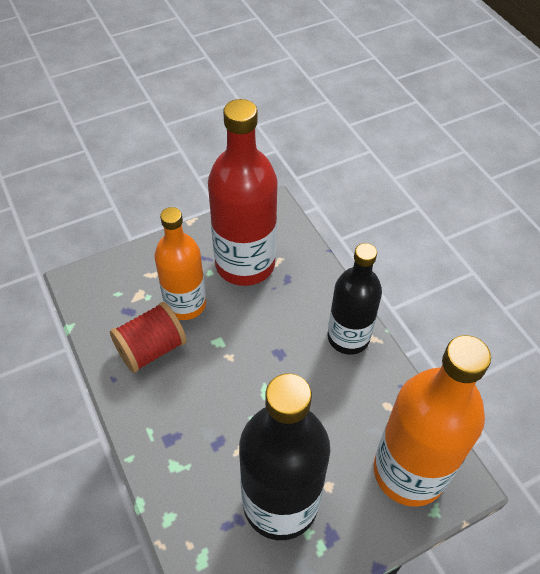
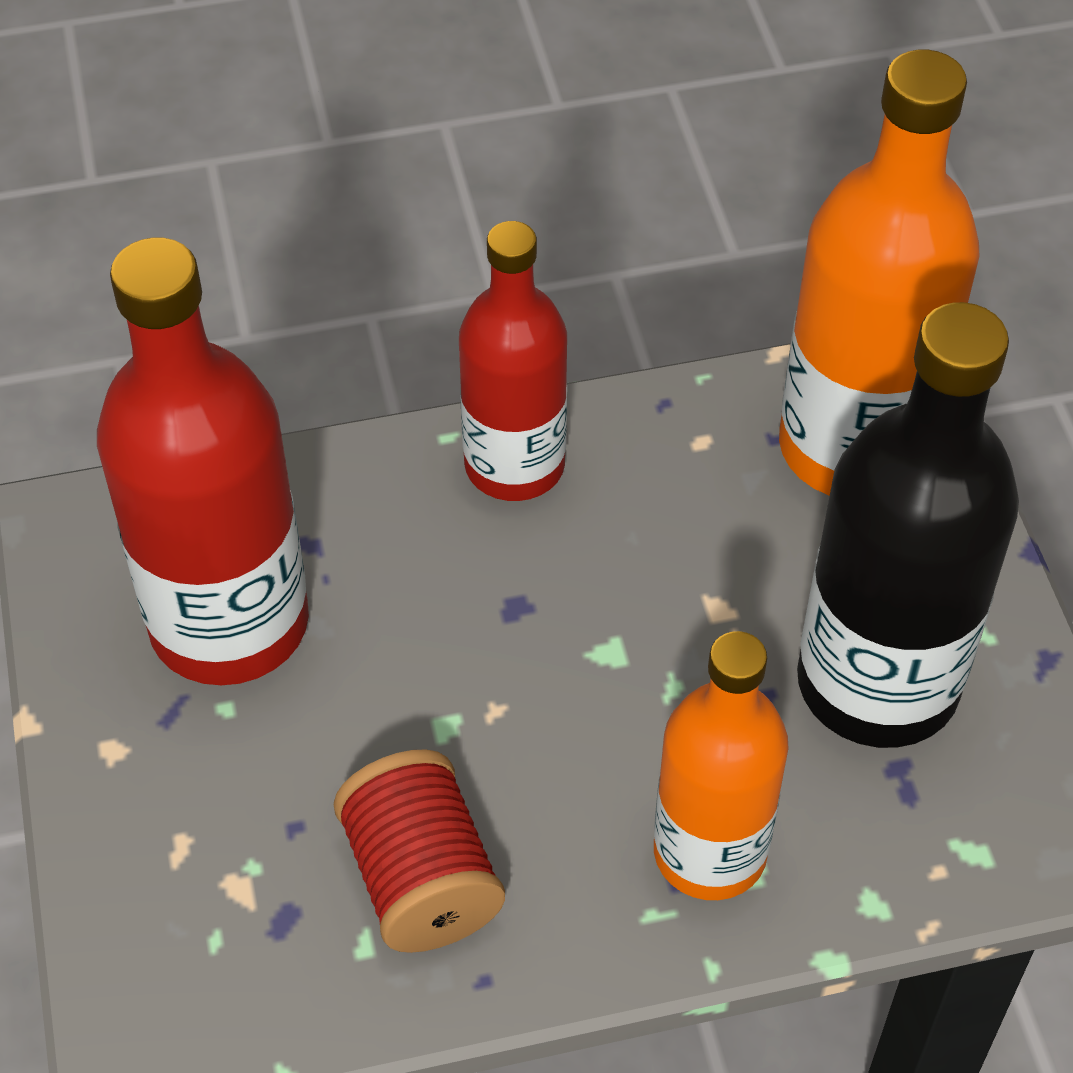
camera: 75 degrees left, 0 degrees up
(185, 304) = (309, 780): orange bottle -> orange bottle (710, 852)
(348, 337) = (514, 465): black bottle -> red bottle

